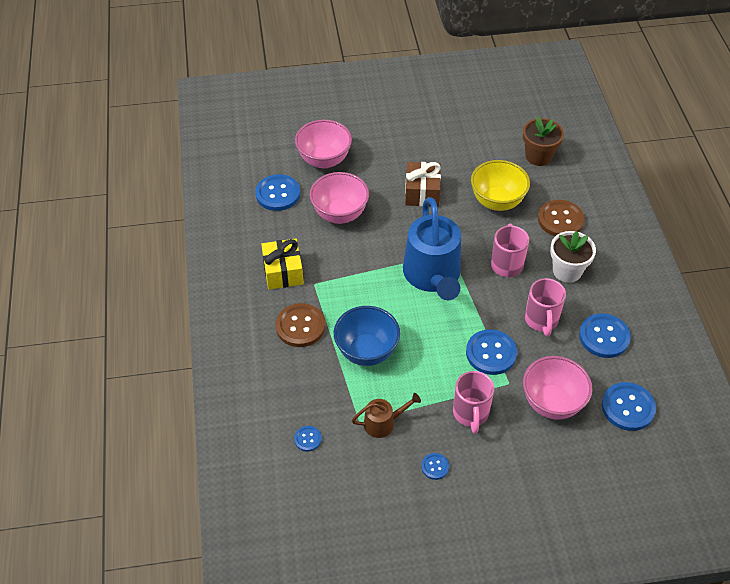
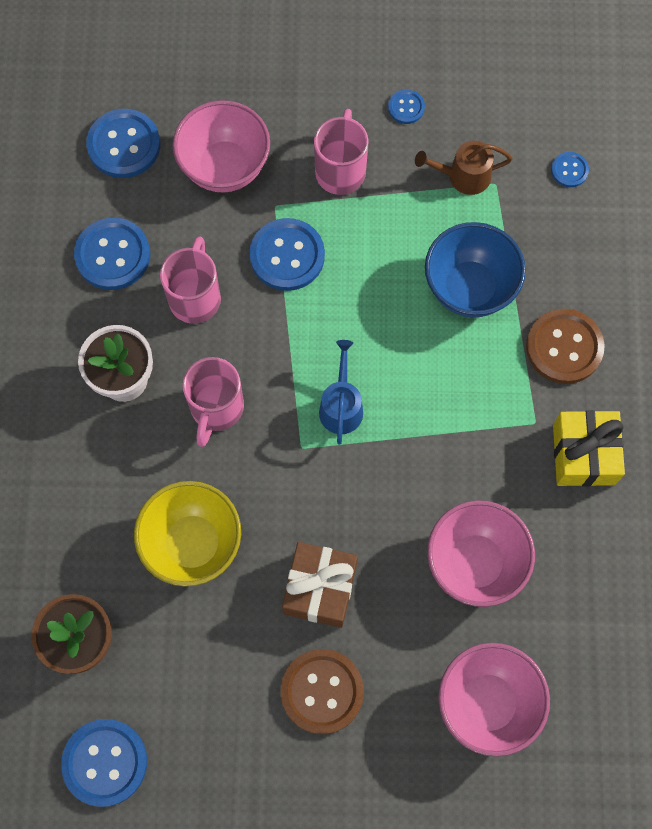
camera: 170 degrees left, 20 degrees up
(278, 194) = (581, 631): blue button -> blue button (105, 762)
(433, 276) = (341, 406): blue watering can -> blue watering can, size x0.47
(560, 220) = (97, 484): brown button -> brown button (322, 691)

